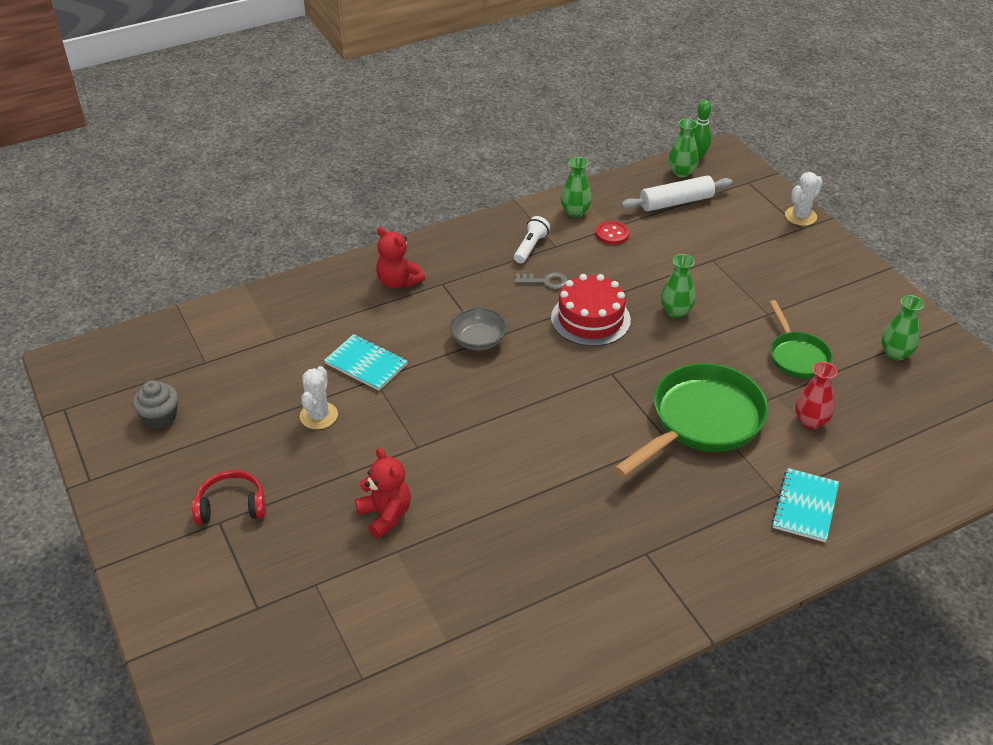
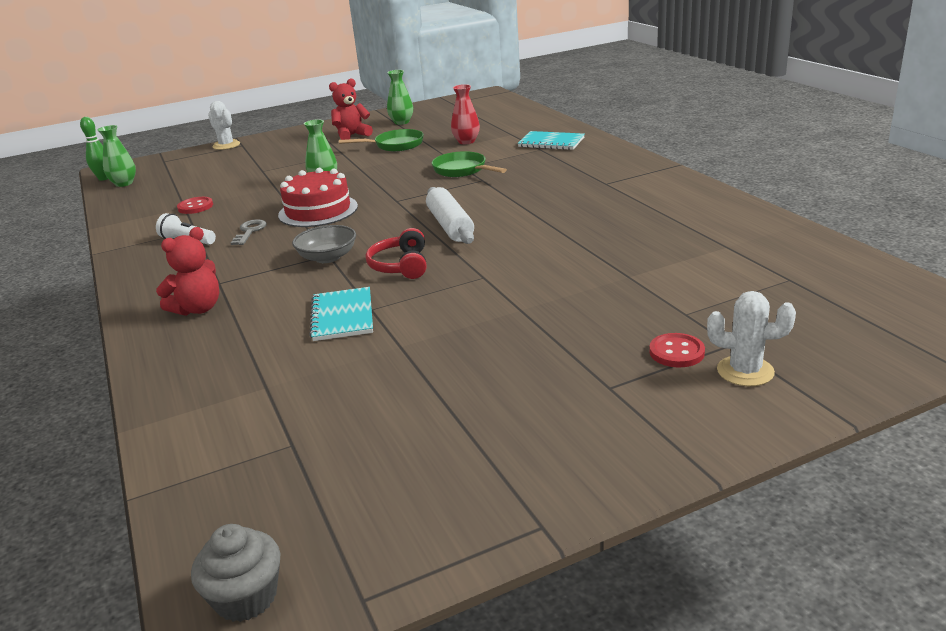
camera: 85 degrees left, 15 degrees down
(160, 417) = (405, 471): grey cupcake -> grey cupcake (246, 597)
(231, 506) = (581, 381): red headphones -> red headphones (401, 266)
(255, 569) = (676, 352): none -> red button
(318, 416) = (426, 338): white cactus -> white cactus (745, 371)
(366, 364) = (342, 316): turquoise notebook -> turquoise notebook turned 45 degrees counterclockwise
(385, 515) = (581, 285): red teddy bear -> red teddy bear (352, 135)
(575, 212) = (144, 223): green vase -> none
(676, 202) = (168, 184): white rolling pin -> white rolling pin (450, 226)
(701, 421) = (462, 170): green pan -> green pan, size x0.57

